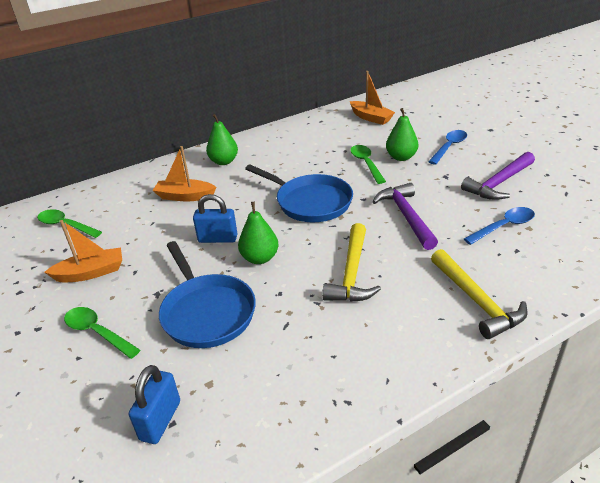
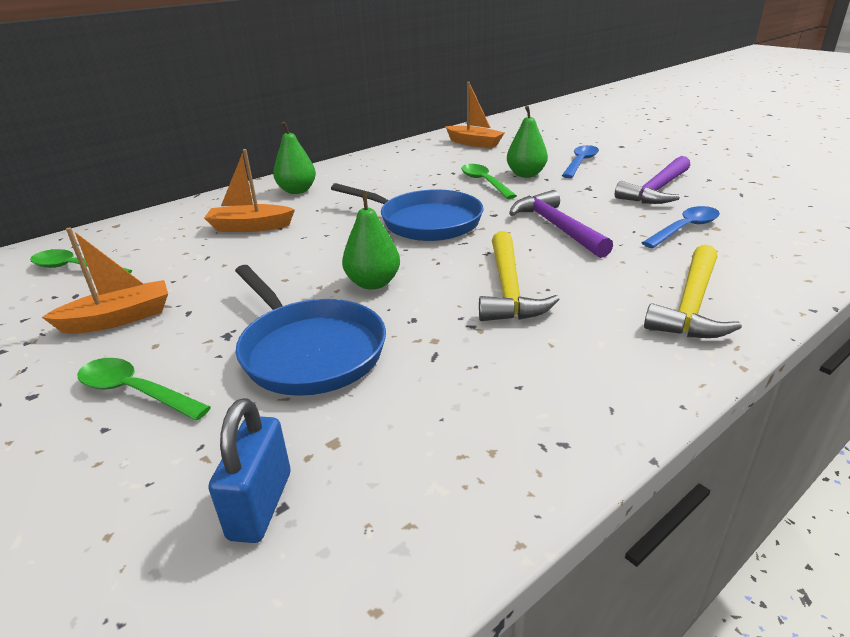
camera: 10 degrees left, 5 degrees down
(218, 239) = (307, 267): blue padlock -> none
(476, 301) = (691, 305): yellow hammer -> yellow hammer turned 60 degrees clockwise

